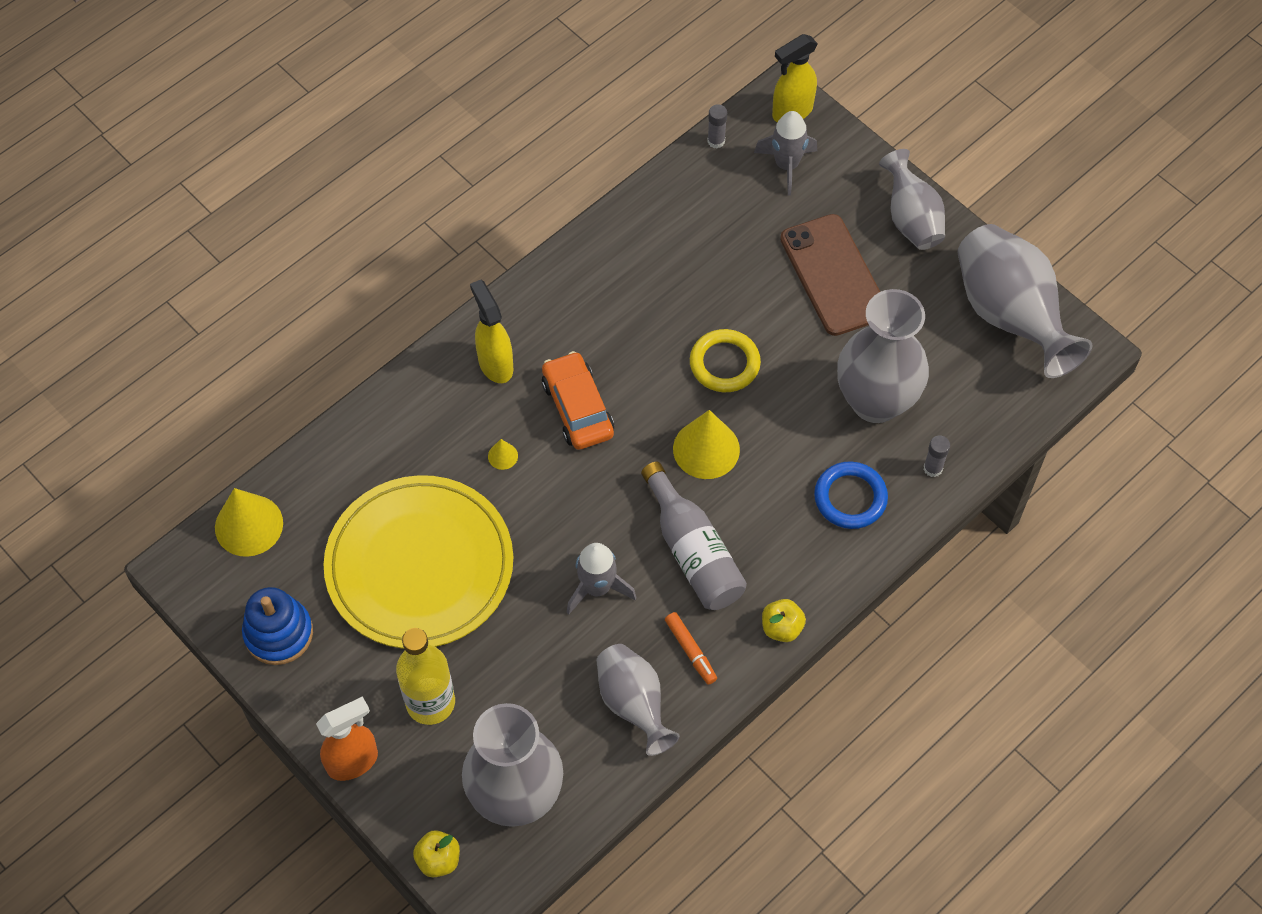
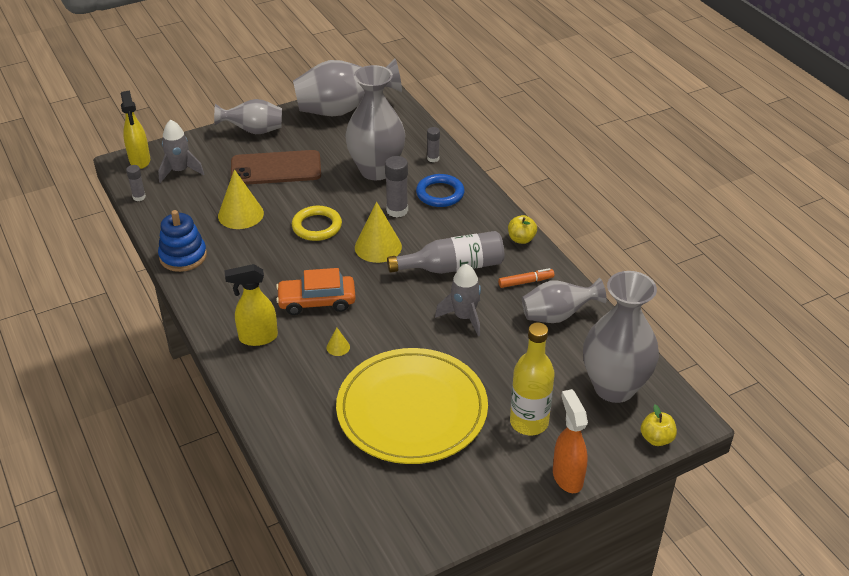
camera: 75 degrees left, 20 degrees down
(249, 525) = (333, 514): yellow cone -> yellow cone (240, 214)
(278, 633) = (442, 508): blue stacking toy -> blue stacking toy (183, 256)
(792, 452) = (397, 210): none -> grey glue stick

